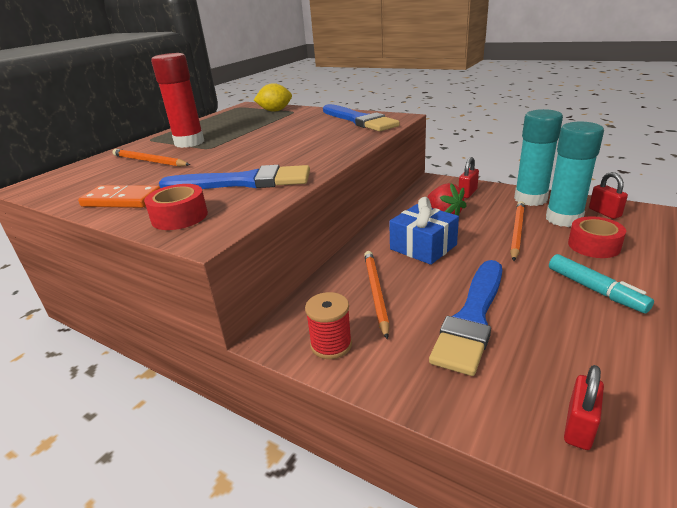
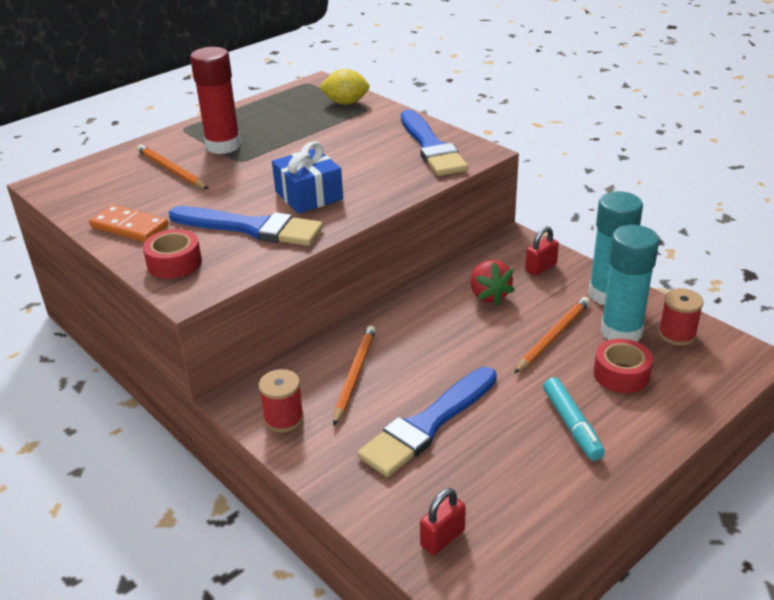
camera: 15 degrees right, 5 degrees up
(423, 247) = (436, 332): blue gift -> blue gift (309, 195)
(604, 213) = (677, 334): red padlock -> red spool

